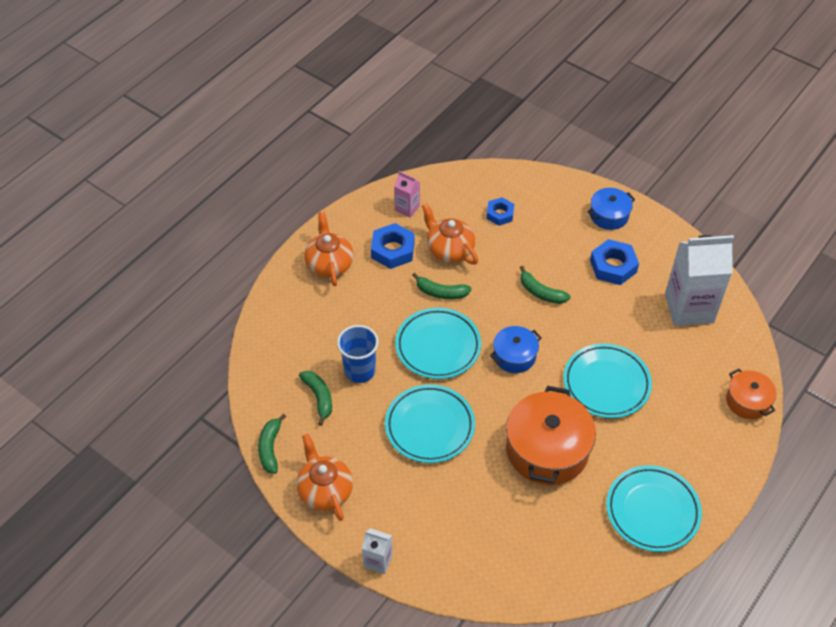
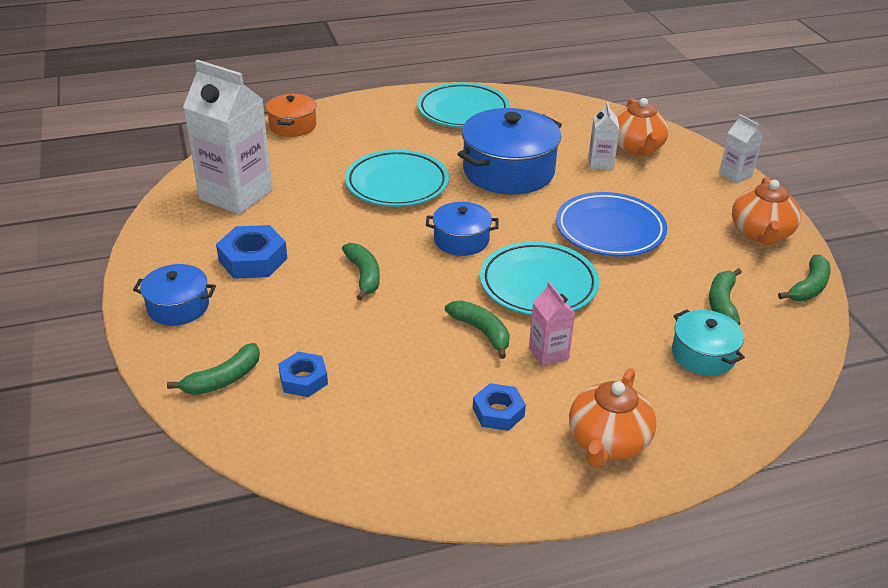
camera: 145 degrees left, 15 degrees down
(310, 348) = (703, 355): none -> turquoise pot
(359, 371) = (653, 305): blue cup -> none
(393, 250) = (498, 412): blue nut -> blue nut, size x0.65
(407, 208) = (422, 459): pink carton -> pink carton (548, 353)
(429, 426) = (610, 230): turquoise plate -> blue plate
(449, 249) = (420, 373): orange teapot -> orange teapot (636, 148)
(490, 507) = (600, 163): none -> white carton
(535, 193) = (223, 379): none -> green banana
(547, 449) = (508, 171): orange pot -> blue pot

